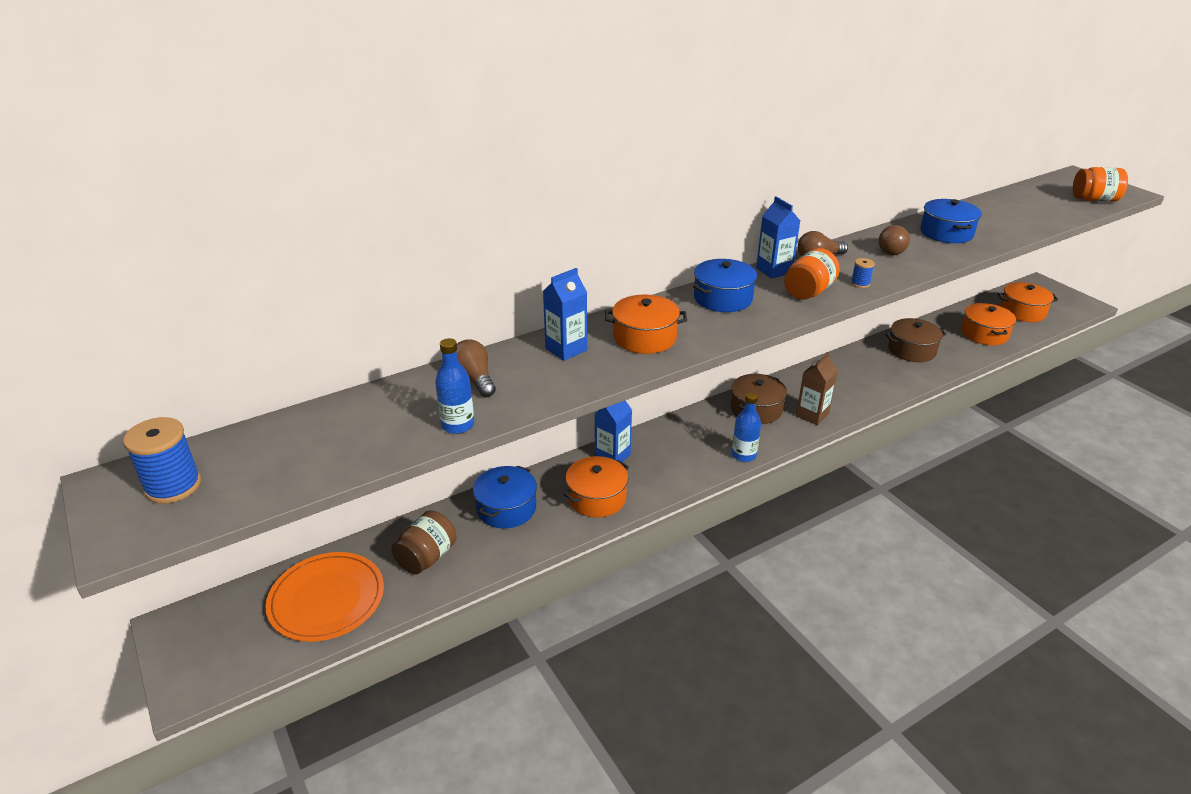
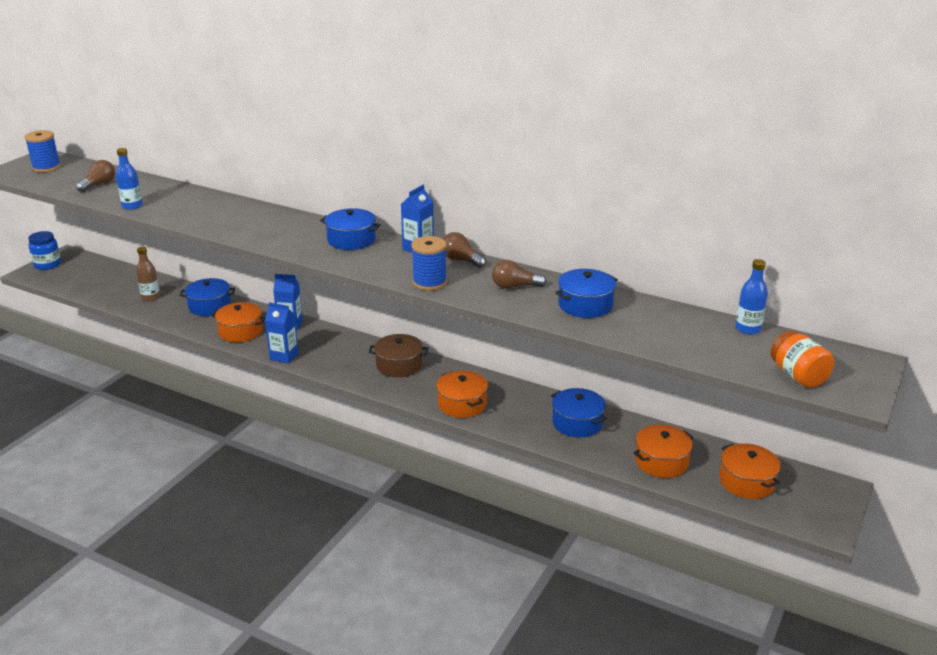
camera: 60 degrees right, 5 degrees down
(183, 656) = (47, 264): none -> blue jar
(326, 599) = (103, 282): orange plate -> none
(427, 557) = (150, 297): brown jar -> brown bottle
(475, 379) = (182, 198): brown light bulb -> brown light bulb (99, 185)
(566, 349) = (236, 211): blue carton -> blue carton (284, 356)
(644, 337) = (270, 228): orange pot -> orange pot (462, 404)
(743, 455) = (332, 373): blue bottle -> blue bottle (748, 329)
(808, 292) = (393, 266): orange jar -> none
(812, 415) = (413, 391): brown carton -> none
(860, 283) = (429, 282): blue spool -> blue spool, size x2.00
(911, 350) = (577, 423): brown pot -> blue pot

